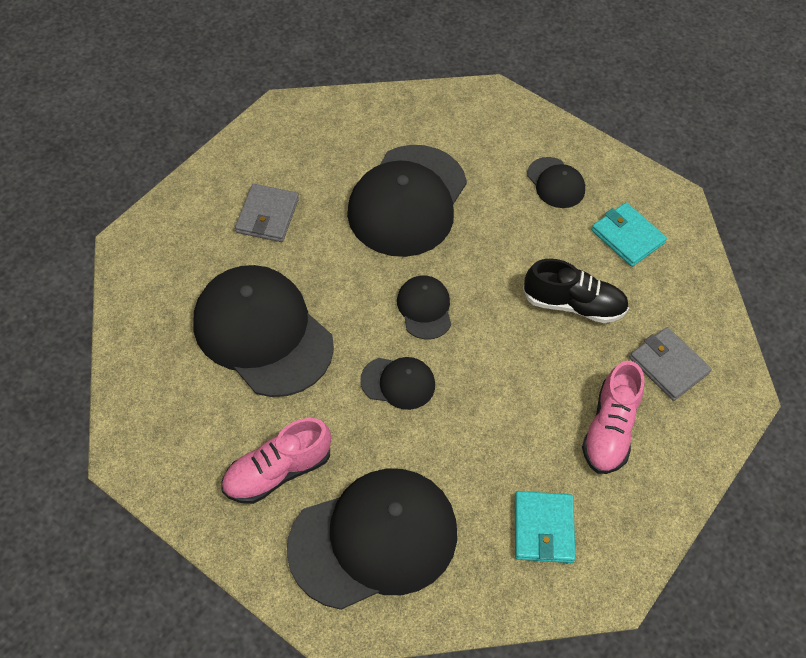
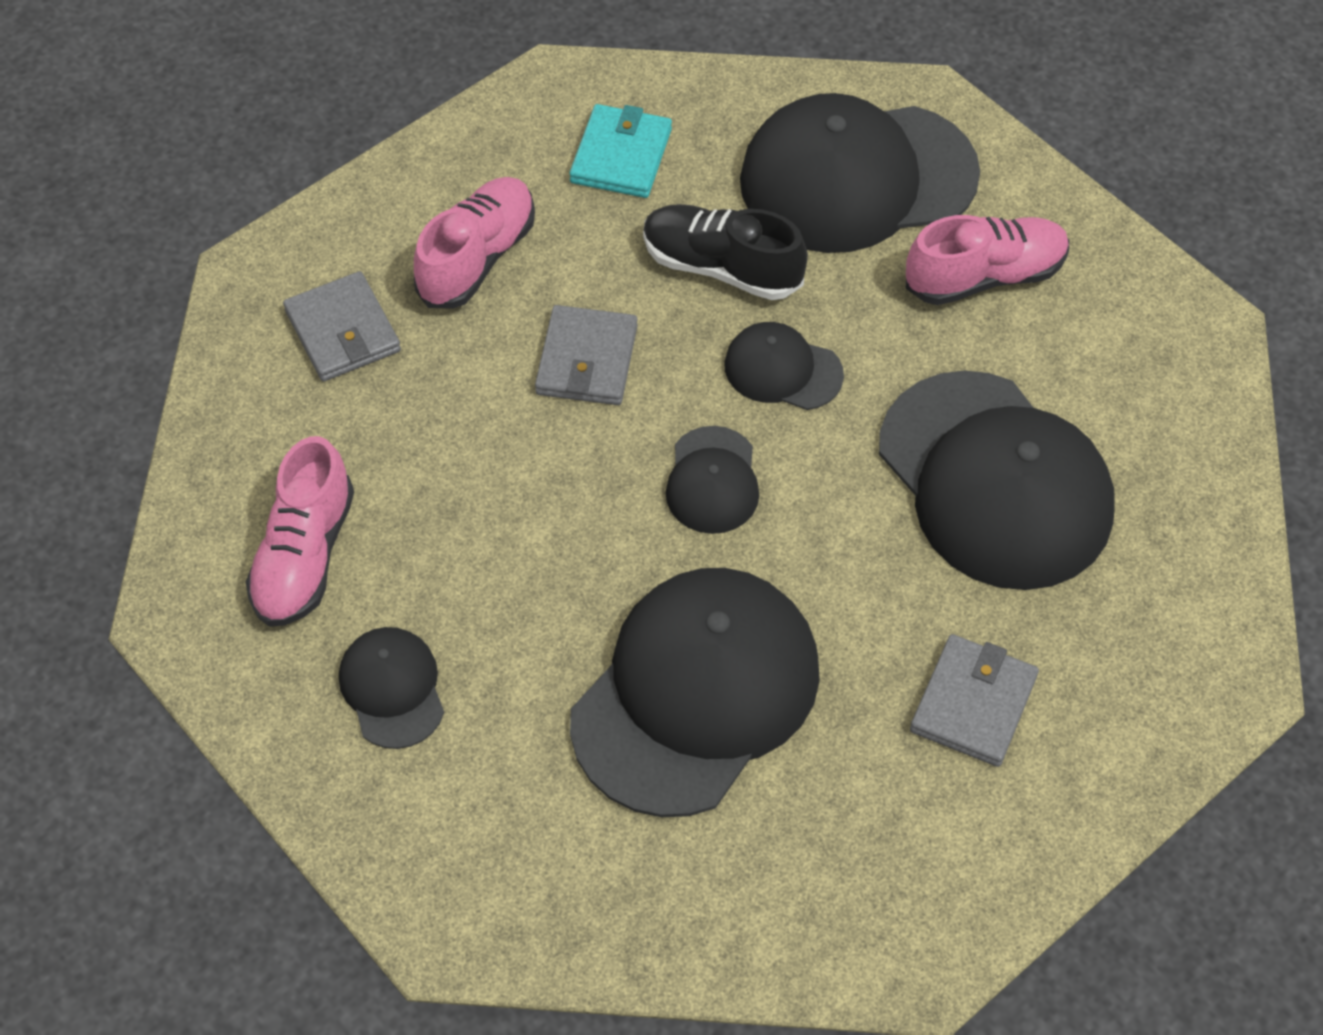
camera: 165 degrees left, 0 degrees up
(517, 370) = (587, 360): none -> grey wallet
(573, 305) = (455, 448): black shoe -> black shoe (721, 267)
(627, 237) = (304, 556): turquoise wallet -> pink shoe

